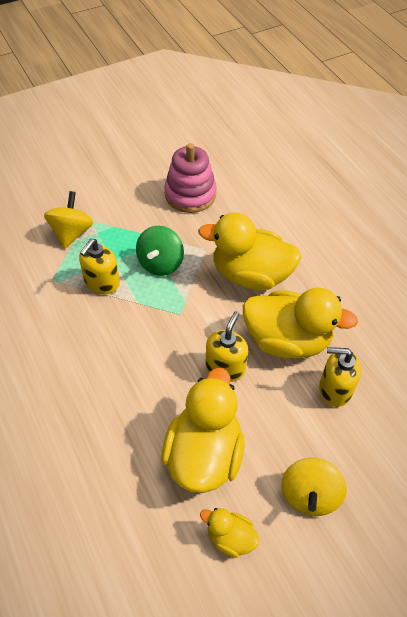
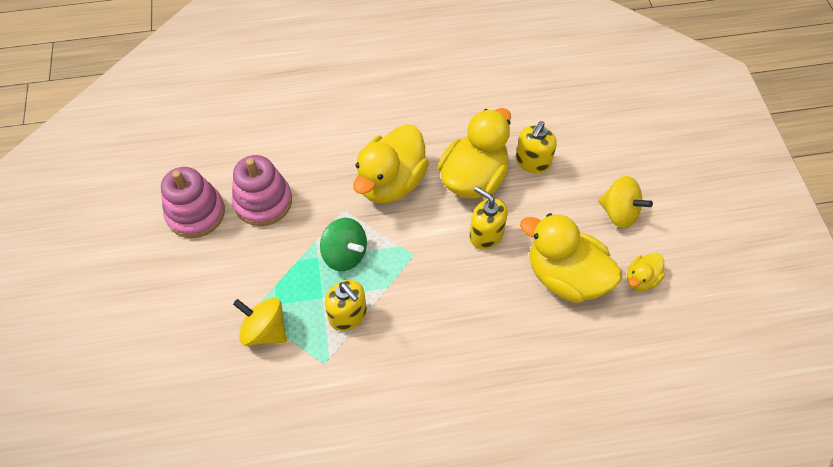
camera: 70 degrees left, 5 degrees up
(162, 159) = (195, 213): none -> pink stacking toy

